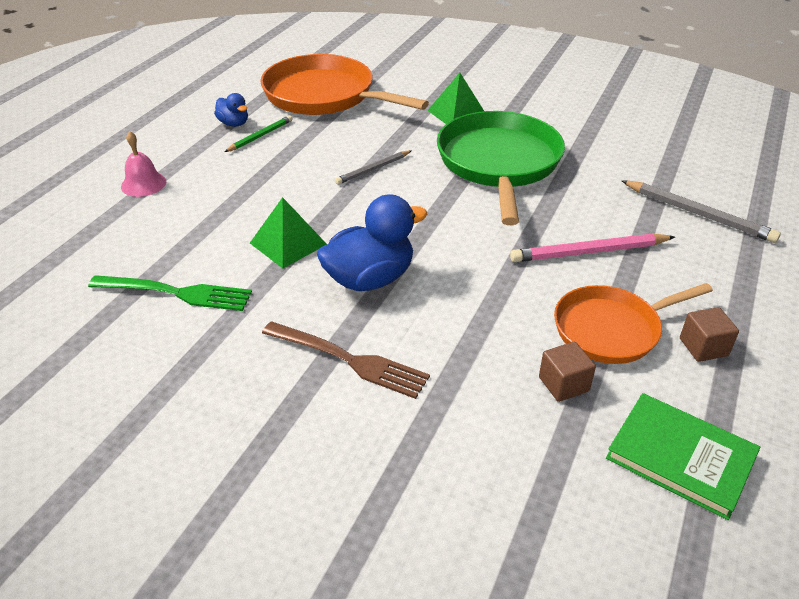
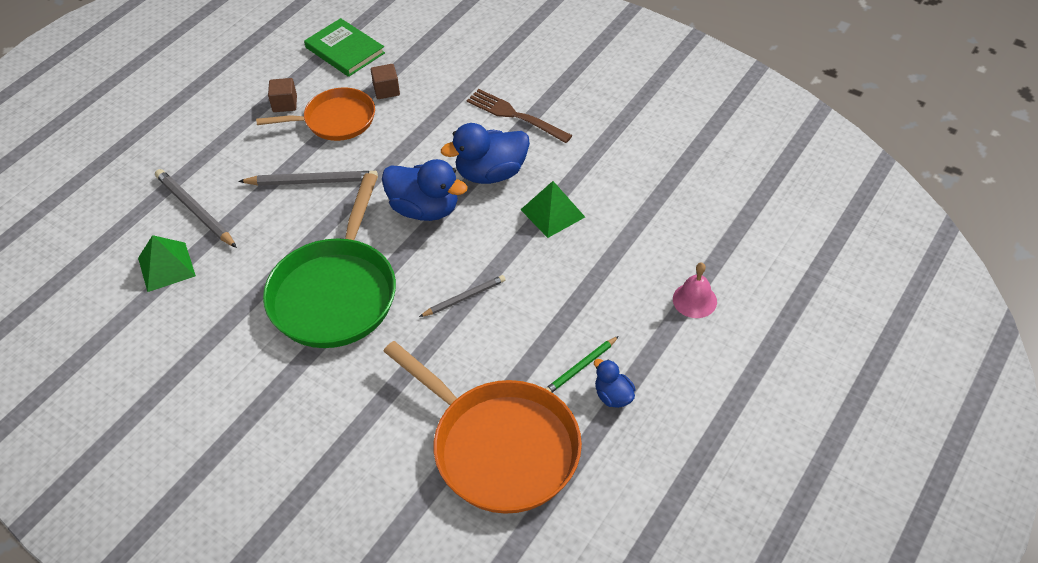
camera: 170 degrees left, 10 degrees up
(176, 293) = (638, 175): green fork -> none
(439, 235) = (424, 209): none -> blue duck
(457, 113) = (345, 387): green pyramid -> green pyramid (166, 267)
(589, 252) = (312, 181): pink pencil -> grey pencil

